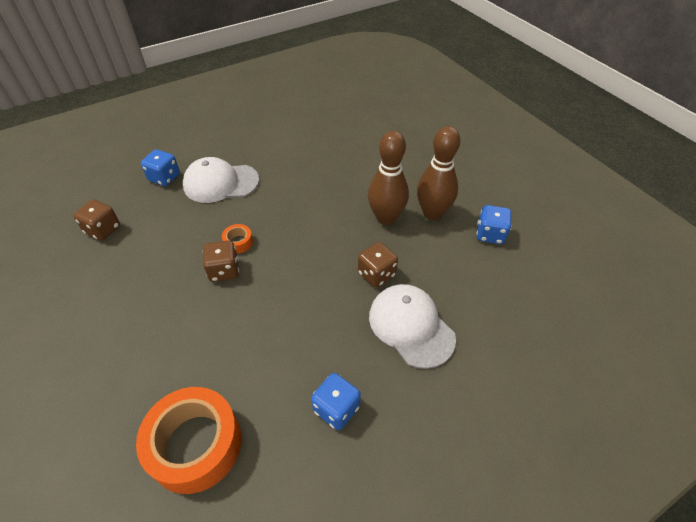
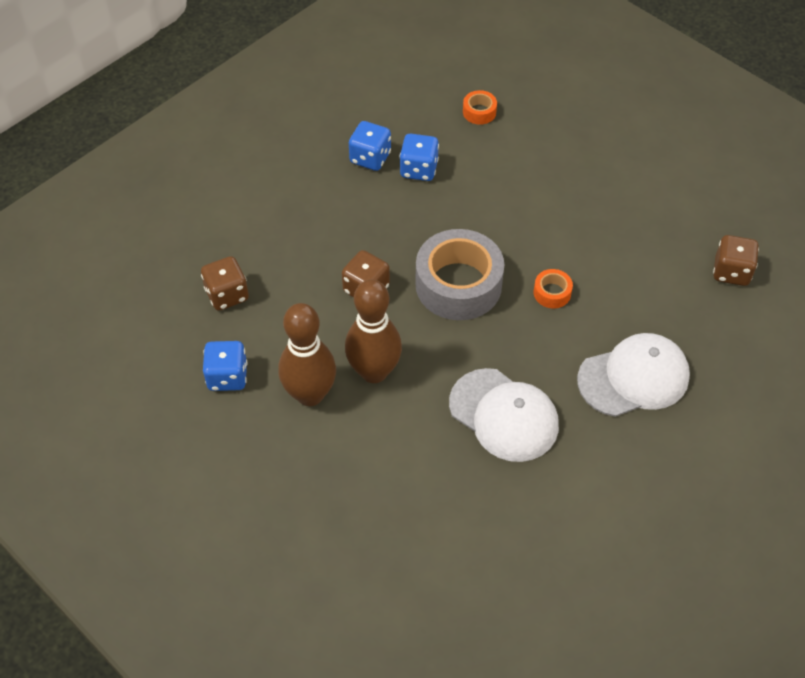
camera: 165 degrees right, 5 degrees up
(164, 178) = (721, 368): blue dice -> blue dice (419, 169)
(195, 445) = (479, 112): orange tape -> orange tape, size x0.43
(224, 270) = (547, 255): brown dice -> brown dice (227, 295)
(304, 262) = (458, 285): none -> grey tape
(411, 326) = (315, 240): white cap -> white cap (504, 415)

